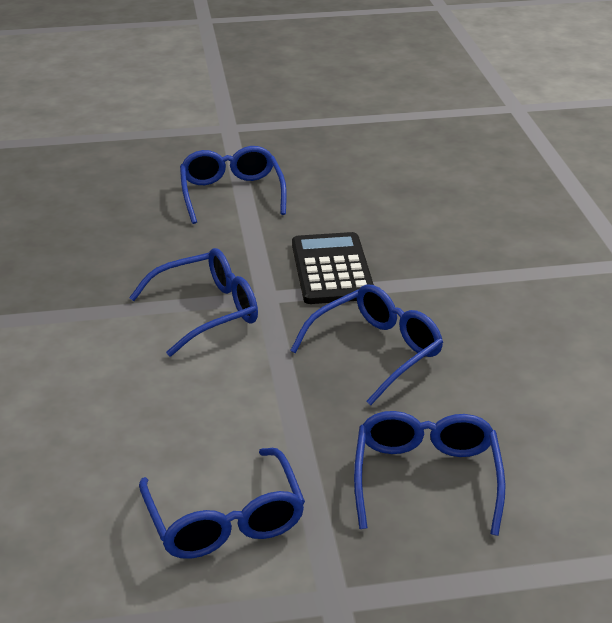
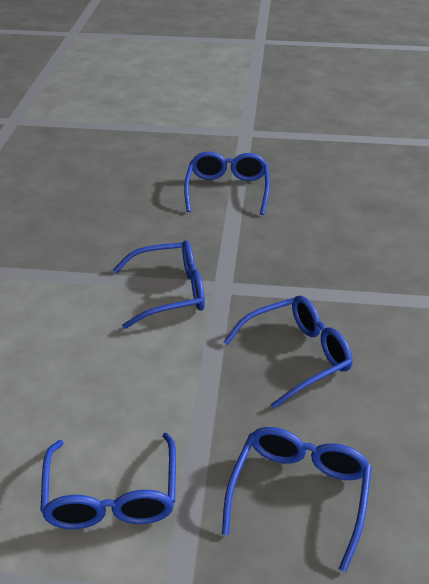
camera: 15 degrees right, 5 degrees up
(332, 269) = (285, 271): black calculator -> none

